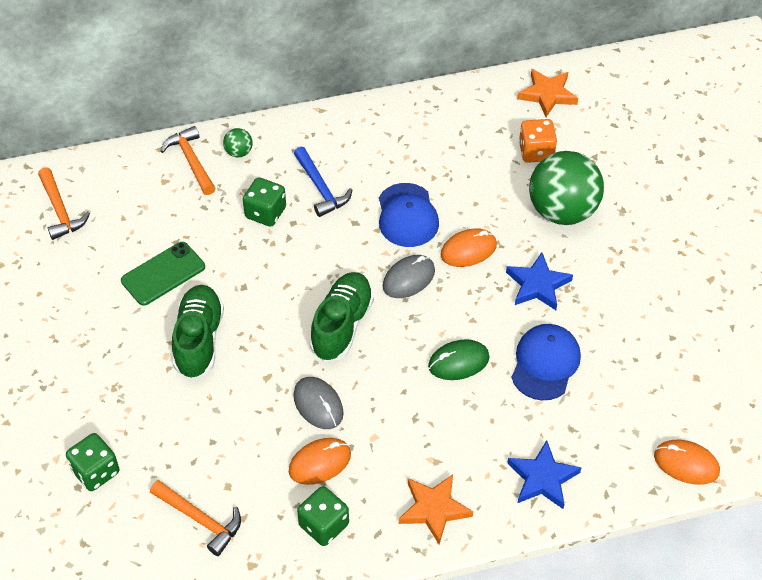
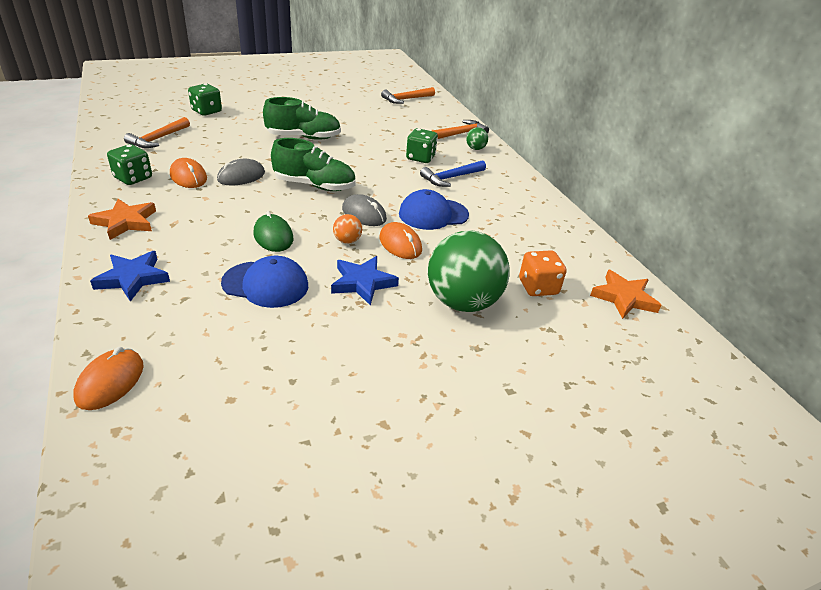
camera: 80 degrees right, 15 degrees down
(163, 274) = (359, 126): green phone -> none
(464, 295) = (347, 241): none -> orange ball

